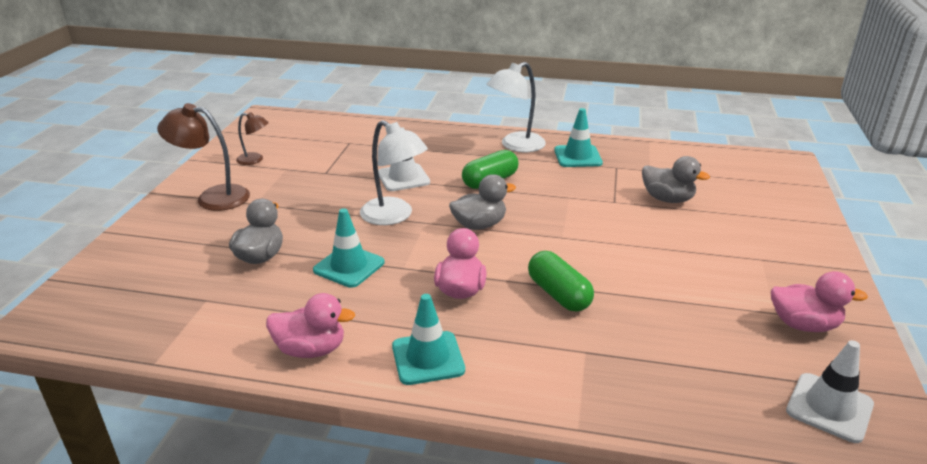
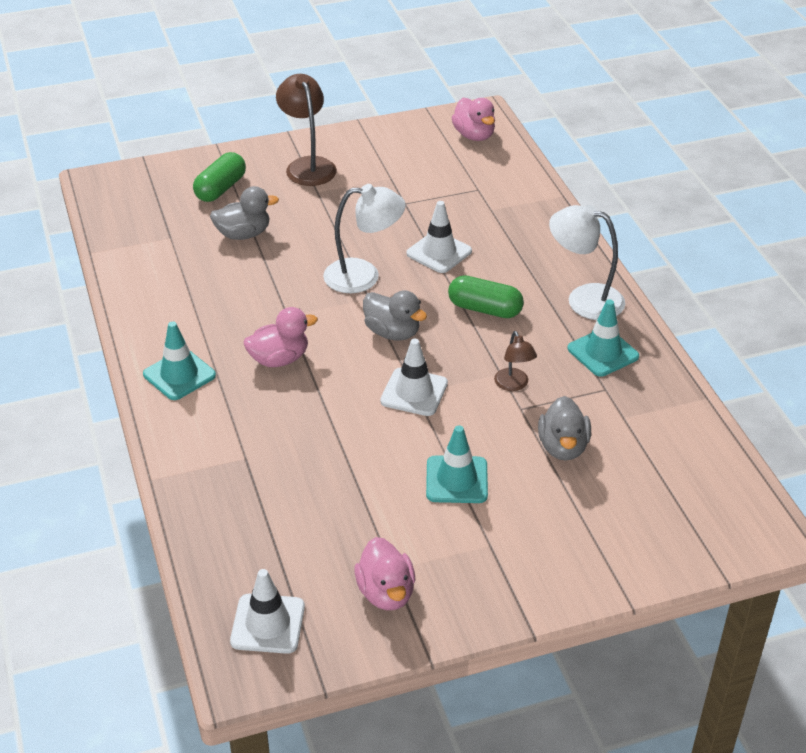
camera: 60 degrees right, 10 degrees up
(255, 160) = (390, 153): brown lamp -> brown lamp (513, 385)
(311, 349) = (150, 314): pink duck -> pink duck (474, 135)
(349, 266) = (265, 285): turquoise traffic cone -> turquoise traffic cone (456, 480)
(394, 216) = (363, 276): white lamp -> white lamp turned 105 degrees counterclockwise
(558, 294) = (316, 418): green capsule -> green capsule (220, 189)
(561, 238) = (414, 392): none -> white traffic cone

